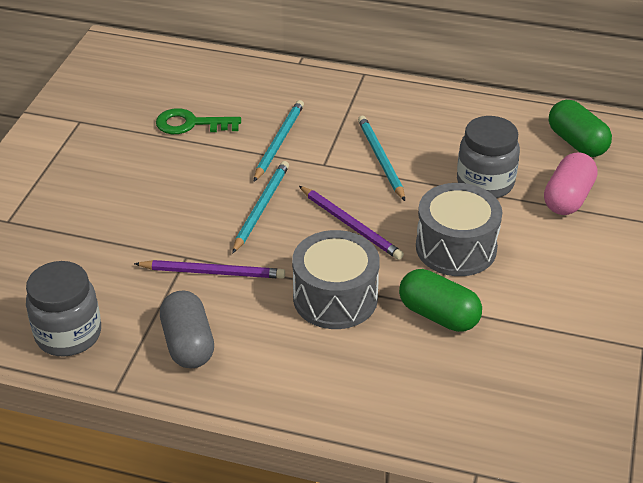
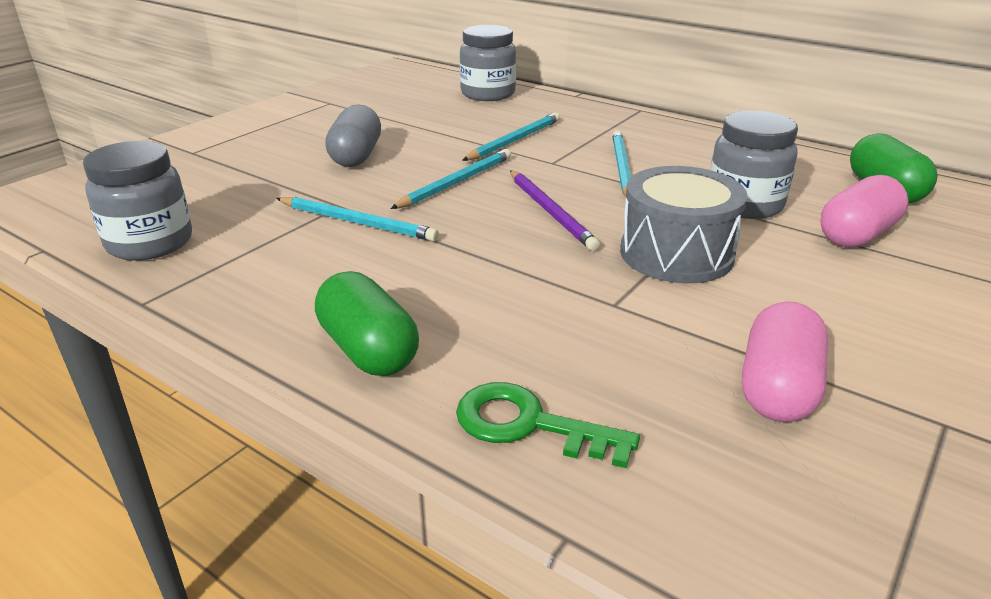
camera: 20 degrees right, 10 degrees down
(188, 344) = (270, 277): grey capsule -> grey capsule (356, 156)
(190, 124) = (433, 117): green key -> green key (528, 424)
(212, 272) = (357, 222): purple pencil -> turquoise pencil
(219, 77) = (488, 94): none -> grey jar
(335, 298) = (485, 271): grey drum -> none
(438, 315) = (615, 314): green capsule -> green capsule (368, 350)
(551, 348) = (777, 388): none -> pink capsule

